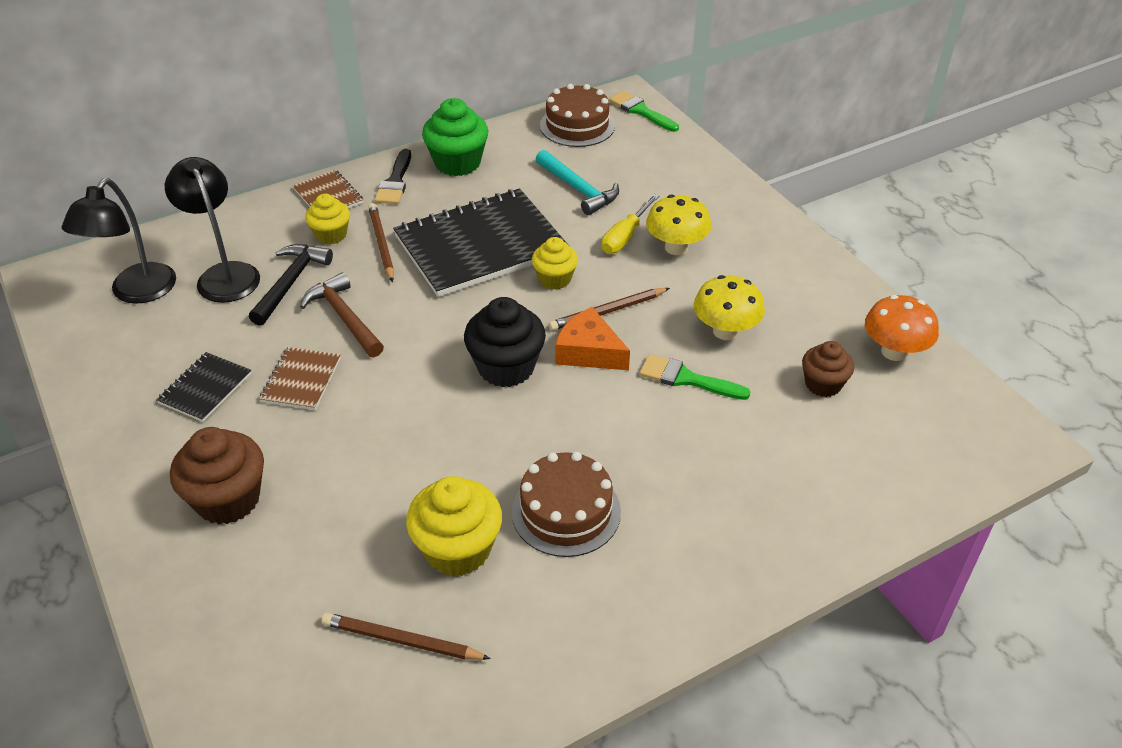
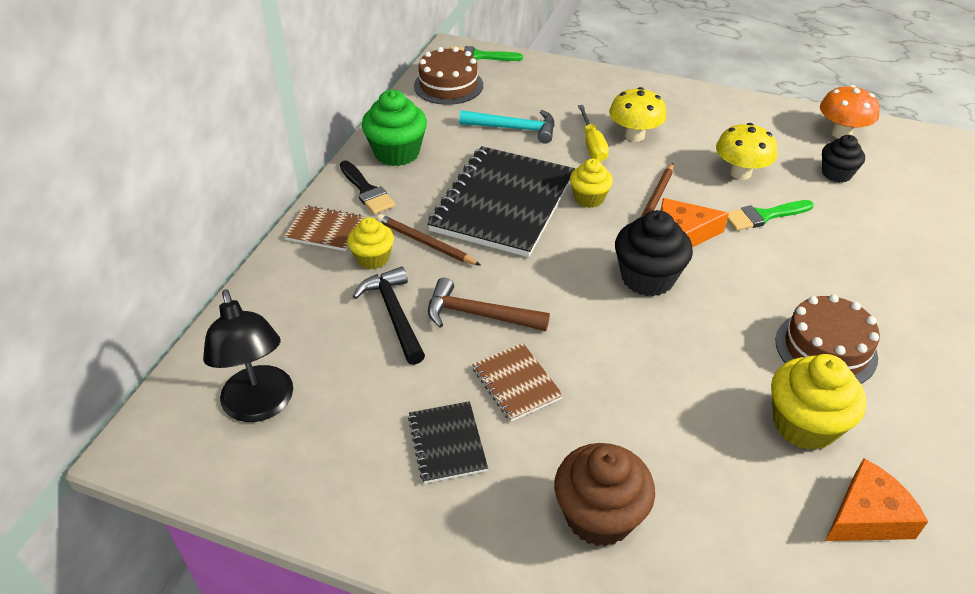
camera: 40 degrees left, 0 degrees up
(224, 274) = (324, 342): black lamp -> none
(402, 640) = (867, 516): brown pencil -> orange cheese
(823, 384) = (836, 174): brown cupcake -> black cupcake

